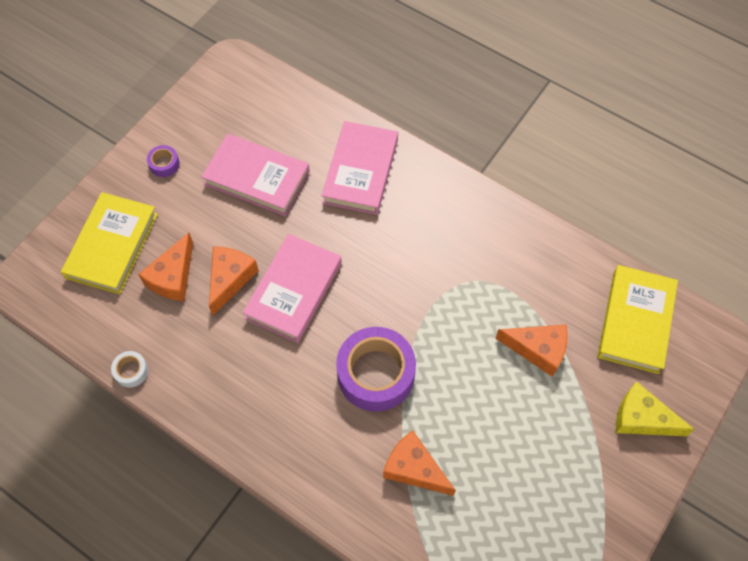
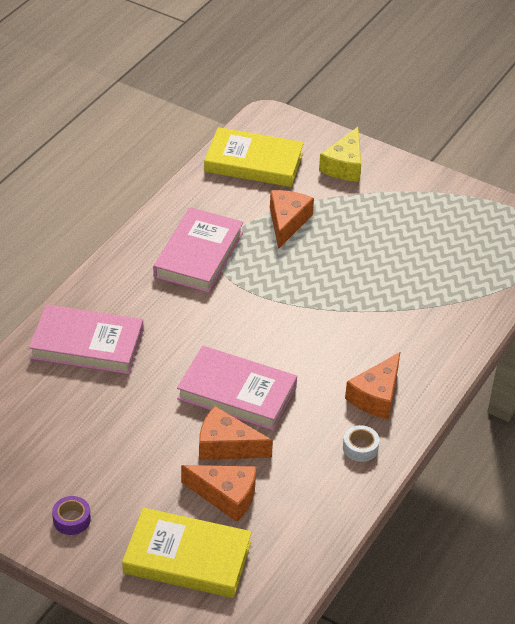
camera: 95 degrees left, 20 degrees down
(131, 371) = (343, 521): white tape -> white tape (360, 448)
(257, 178) = (94, 431): pink book -> pink book (198, 255)
(376, 374) = (323, 329): purple tape -> none
(414, 468) = (411, 303): orange cheese -> orange cheese (376, 396)

